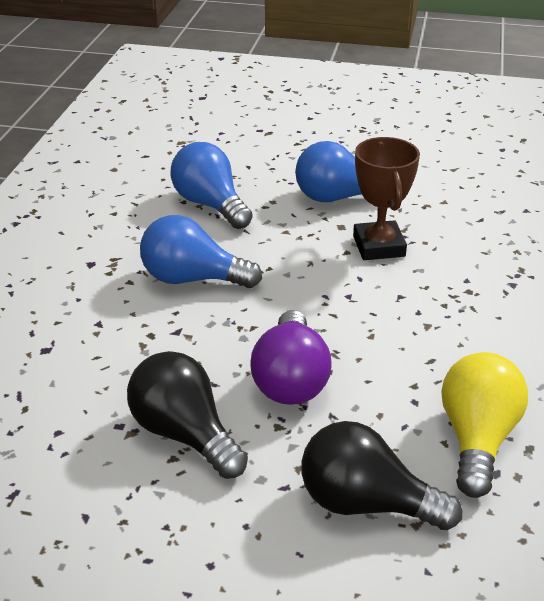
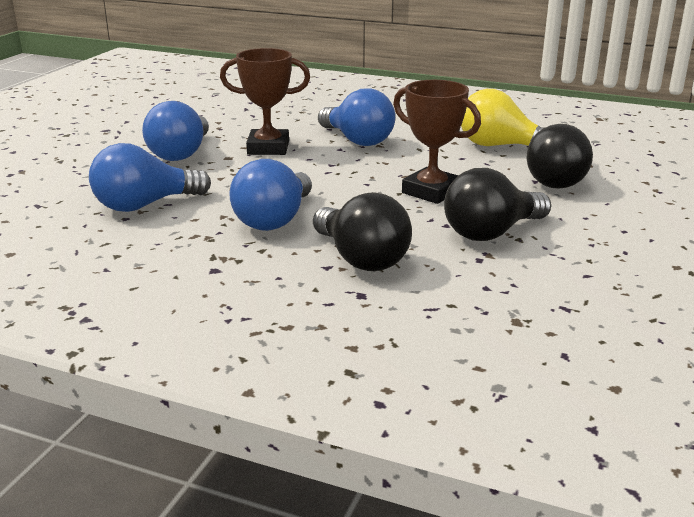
camera: 80 degrees left, 10 degrees down
(114, 342) = (361, 258): none -> black light bulb
(290, 379) = (431, 191): purple light bulb -> brown trophy
(435, 306) = (357, 140): none -> blue light bulb

